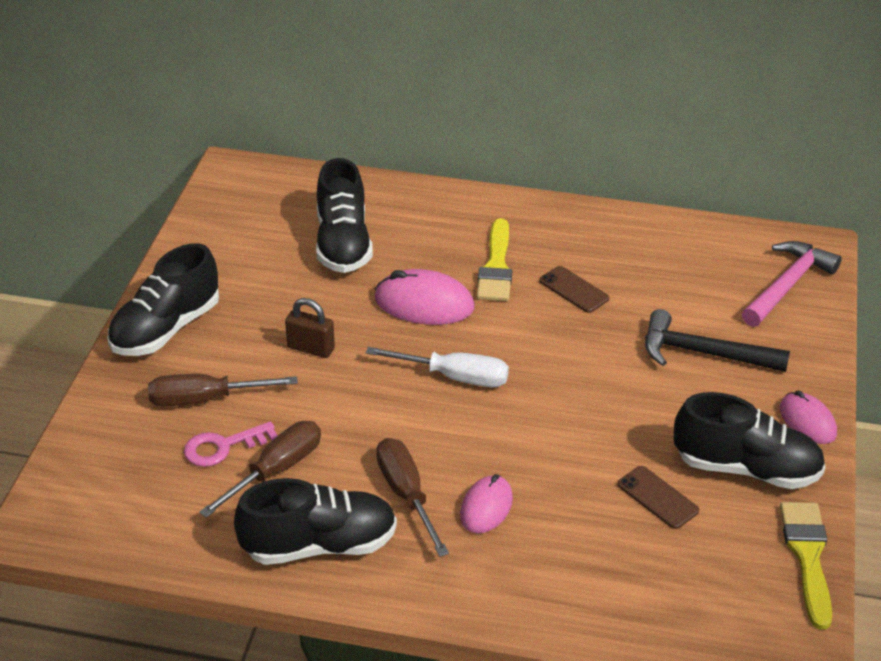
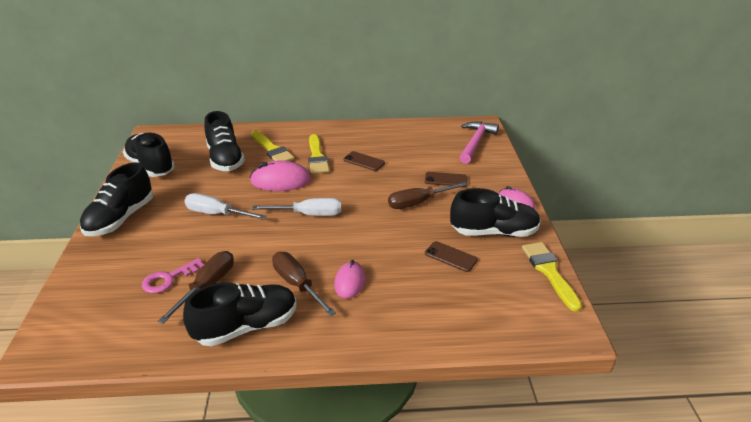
camera: 15 degrees left, 5 degrees down
(205, 399) = (152, 253): brown screwdriver -> brown screwdriver (418, 202)
(222, 238) = (151, 166): none -> black shoe
(311, 348) = (217, 214): brown padlock -> white screwdriver
(424, 237) = (272, 150): none -> yellow brush
(703, 353) = (446, 180): black hammer -> brown phone

